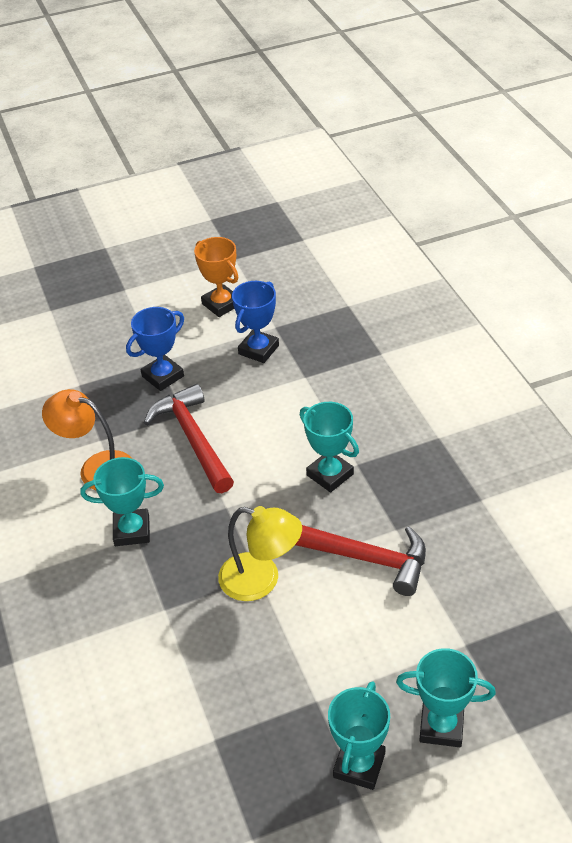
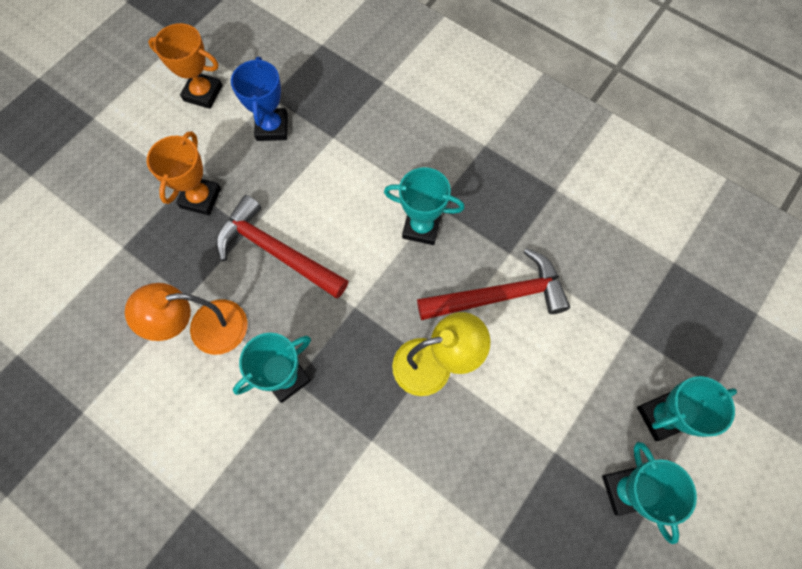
camera: 35 degrees left, 25 degrees up
(163, 376) = (200, 198): blue trophy -> orange trophy

